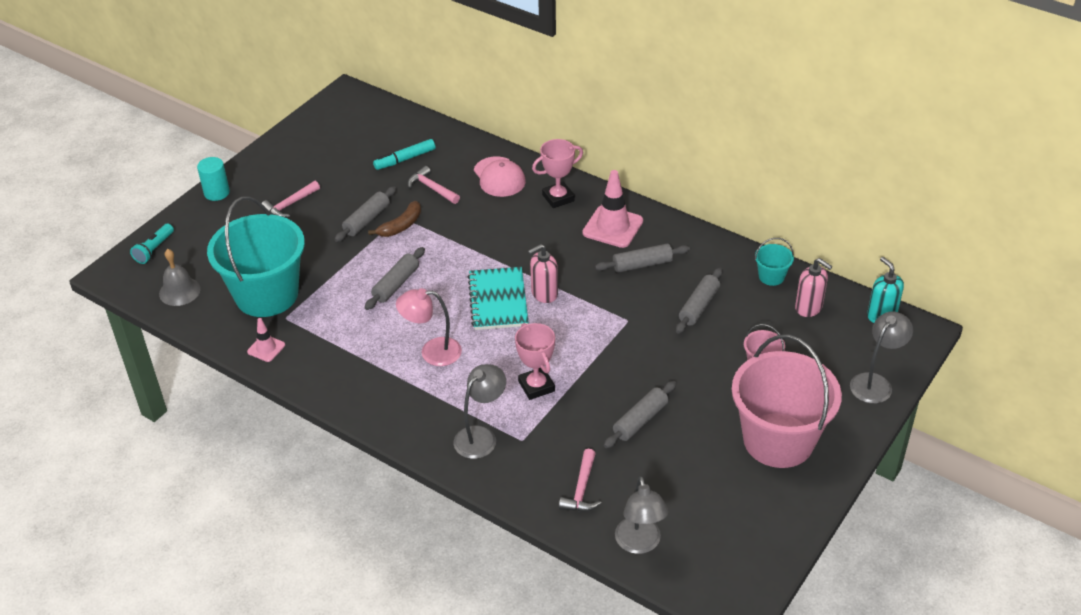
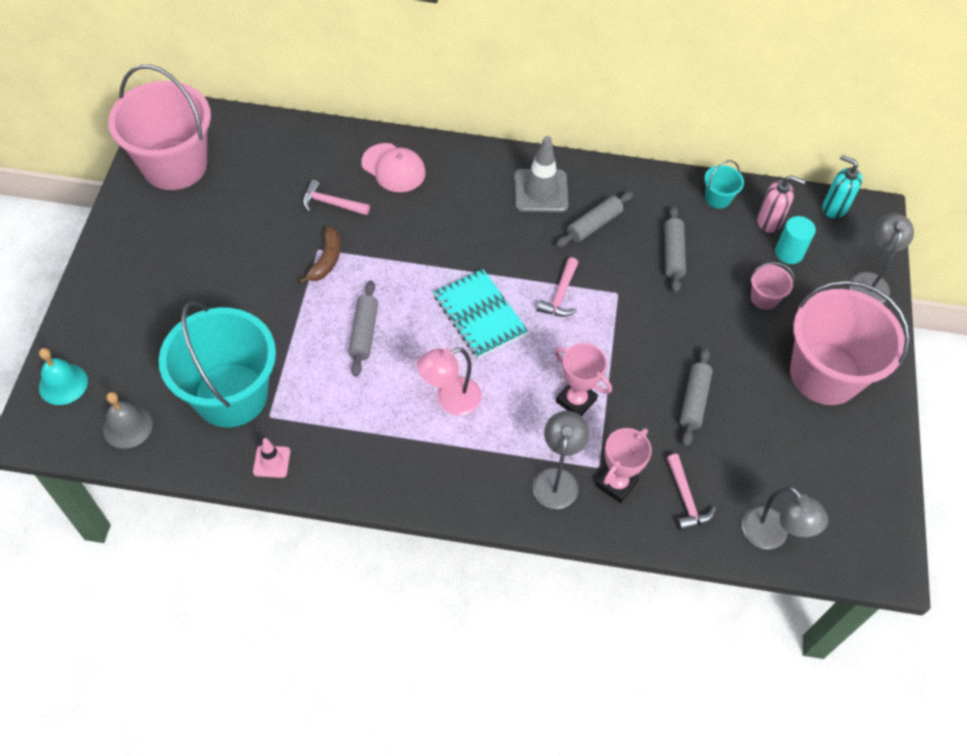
camera: 30 degrees left, 15 degrees up
(154, 249) = (63, 384): turquoise flashlight -> turquoise bell
(217, 193) = (92, 286): turquoise cylinder -> turquoise cylinder (789, 253)
(289, 205) = (187, 274): pink hammer -> pink hammer (560, 295)
(330, 130) = (174, 165): none -> pink bucket
(367, 220) = (285, 265): grey rolling pin -> none
(405, 159) = (281, 177): turquoise marker -> none
(544, 294) = (520, 291): pink soap dispenser -> none
(558, 198) = (467, 174): pink trophy -> pink trophy (616, 483)
(612, 227) = (541, 191): pink traffic cone -> grey traffic cone

